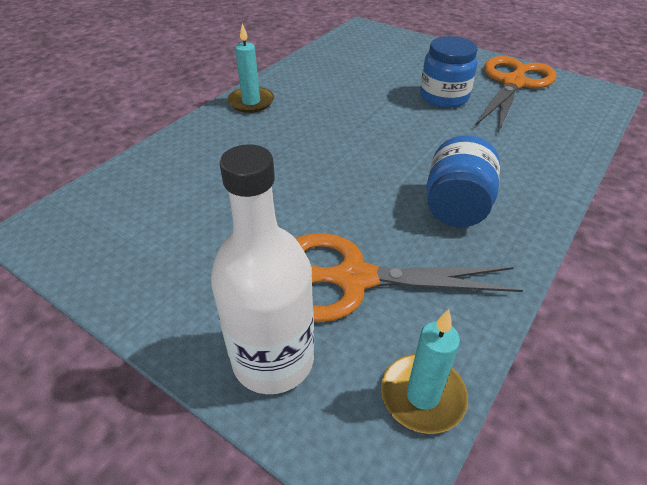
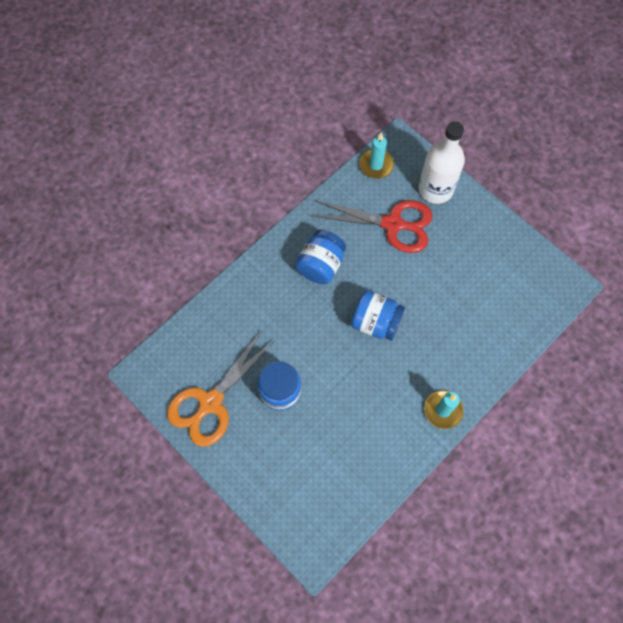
camera: 170 degrees left, 25 degrees up
(349, 158) = (375, 322): none -> blue jar
(354, 279) = (392, 224): orange scissors -> red scissors

